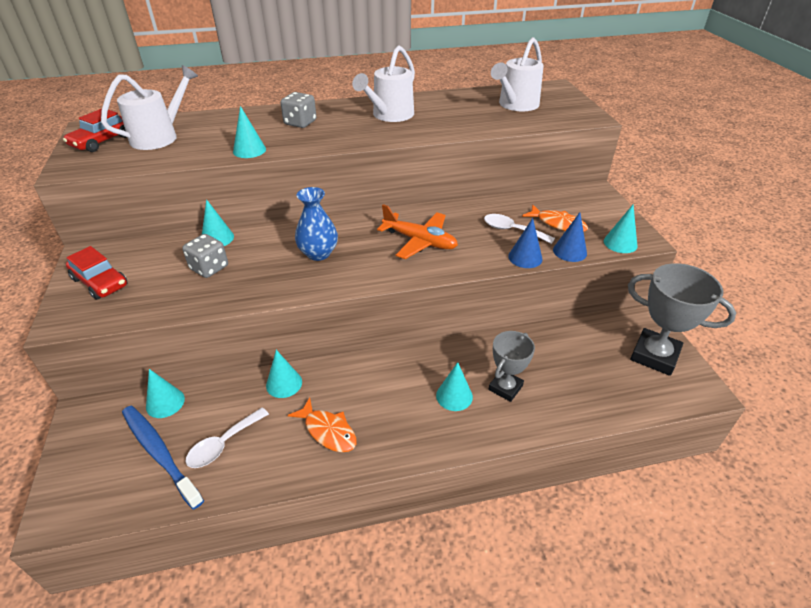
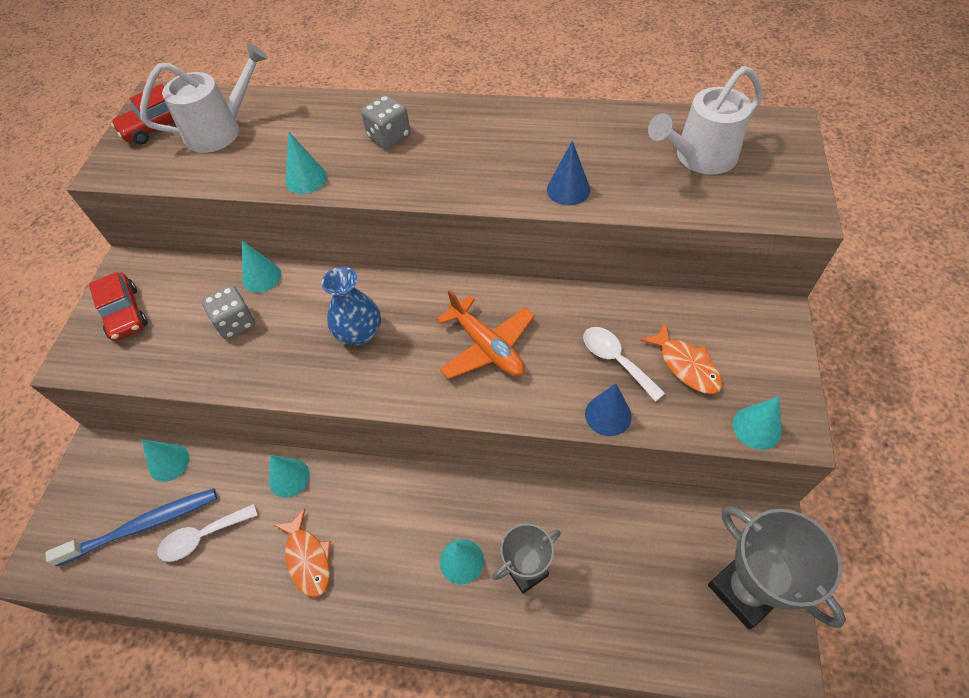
camera: 25 degrees right, 15 degrees up
(159, 453) = (143, 526): blue toothbrush -> blue toothbrush turned 90 degrees clockwise
(389, 115) = (508, 145): white watering can -> none
(570, 251) = (675, 422): blue cone -> blue cone (568, 189)

